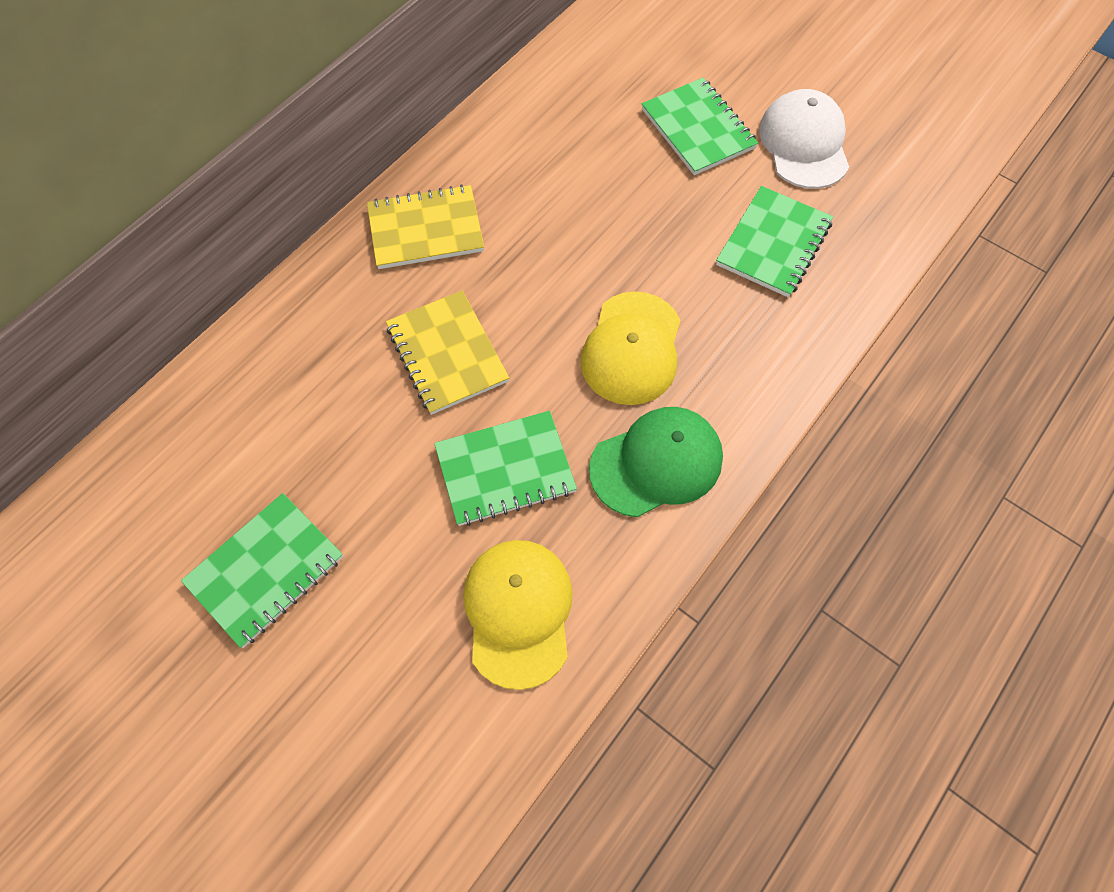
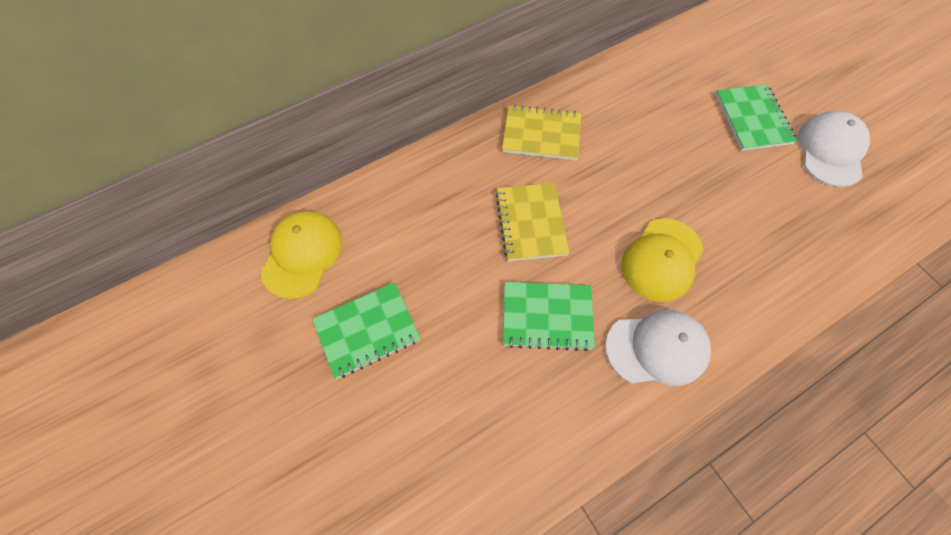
camera: 20 degrees right, 0 degrees up
(518, 612) = (527, 422): yellow cap -> yellow cap (302, 254)
(656, 463) = (657, 348): green cap -> white cap
(773, 244) = (788, 216): green notebook -> none

